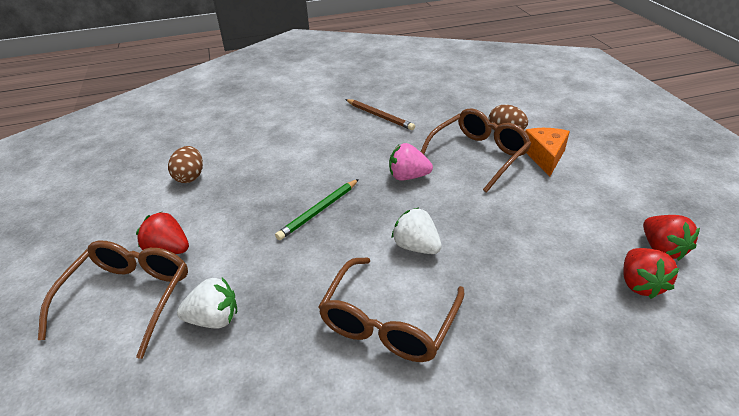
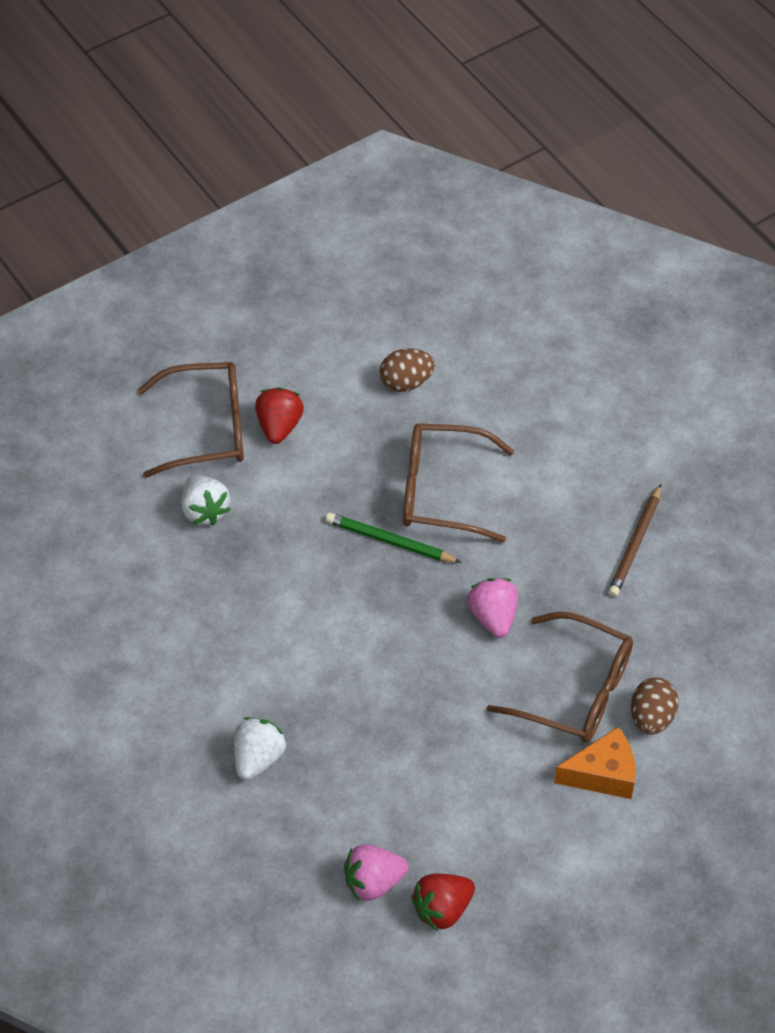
camera: 70 degrees right, 15 degrees up
(389, 322) = (246, 656): brown glasses -> brown glasses (442, 491)
(416, 246) = (362, 656): white strawberry -> white strawberry (258, 758)
(640, 284) = (373, 882): red strawberry -> pink strawberry

